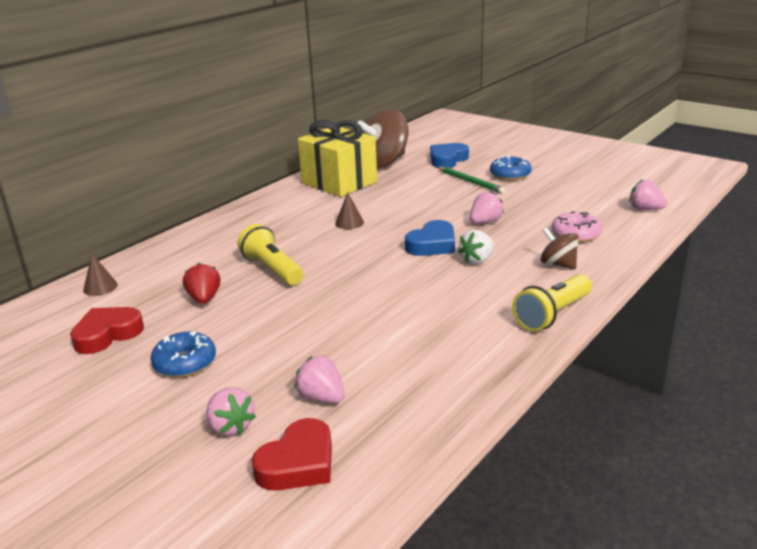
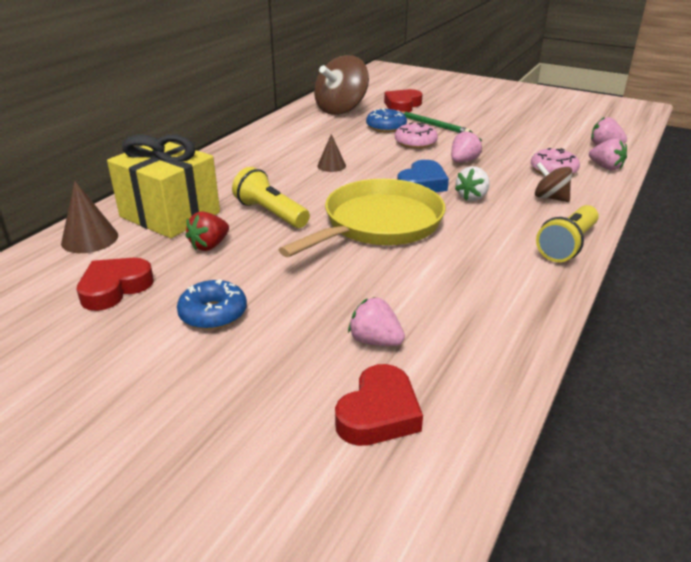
camera: 10 degrees left, 5 degrees up
(100, 287) = (90, 239): brown cone -> brown cone, size x1.53
(204, 298) = (209, 245): red strawberry -> red strawberry turned 120 degrees counterclockwise
(231, 426) = (290, 379): pink strawberry -> pink strawberry (605, 167)
(339, 182) = (305, 128): yellow gift -> yellow gift (170, 214)
(371, 284) = (378, 224): none -> yellow pan
(444, 201) = (415, 143): none -> pink donut
(447, 160) = (402, 105): blue heart -> red heart
(510, 175) = (467, 118): blue donut -> blue donut (386, 127)

